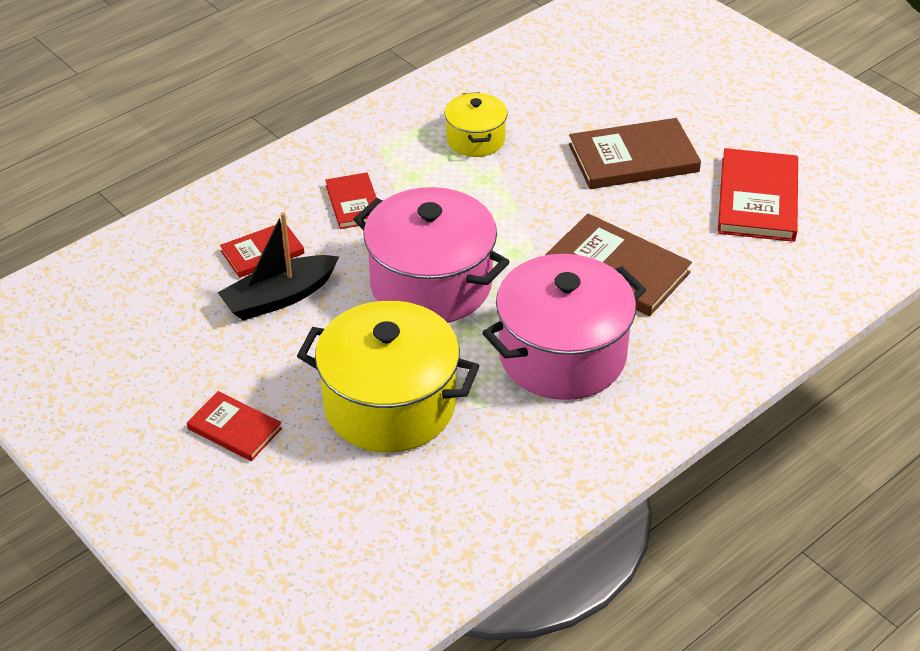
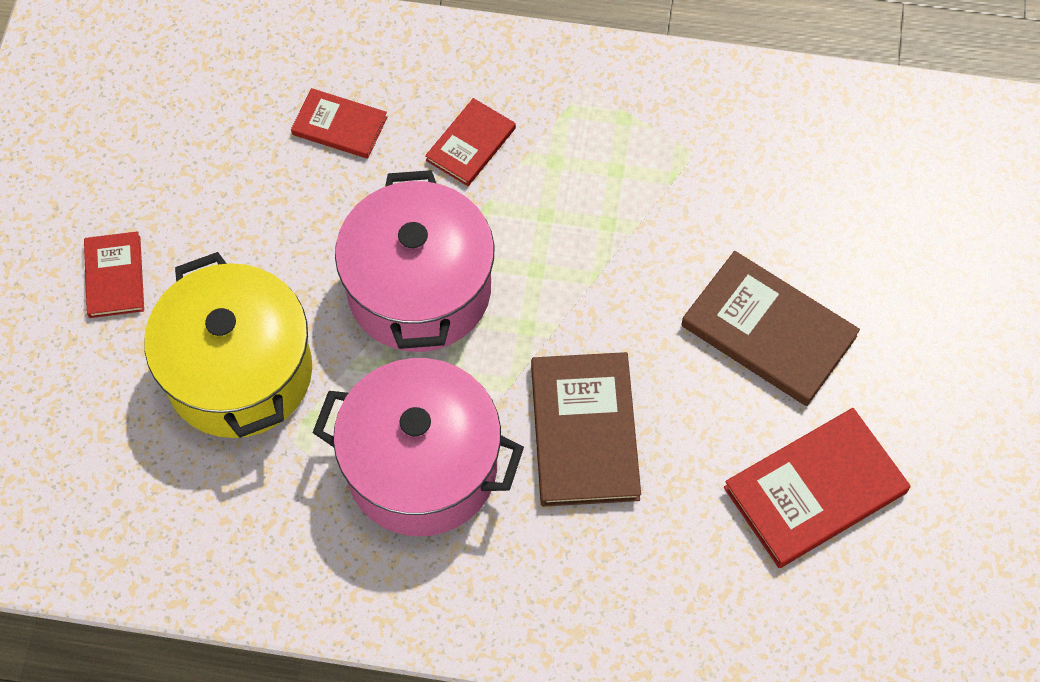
camera: 50 degrees right, 20 degrees up
(279, 297) = (295, 184): black boat -> none
(475, 139) = (660, 173): yellow pot -> none

